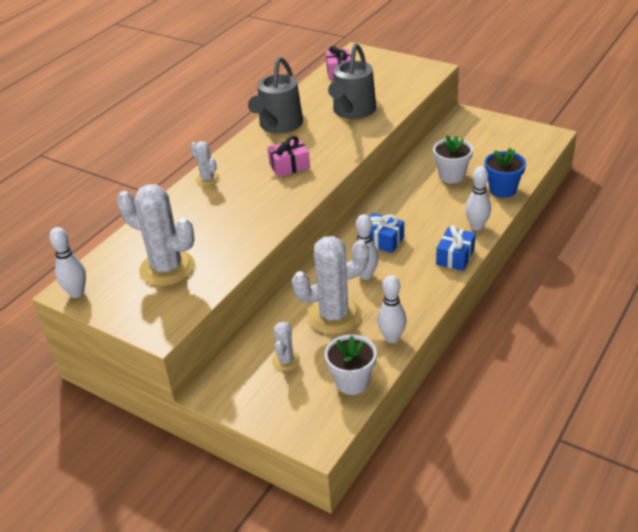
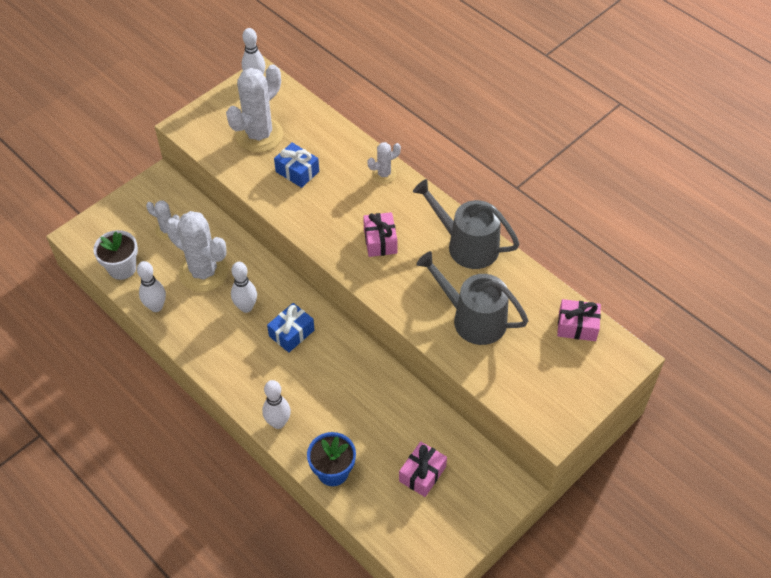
camera: 100 degrees right, 15 degrees up
(334, 316) = (203, 272): white cactus -> white cactus turned 45 degrees counterclockwise
(451, 176) = (379, 429): white flower pot -> none
(455, 257) = (239, 387): blue gift -> blue gift (297, 171)
(477, 151) = (422, 474): none -> pink gift

